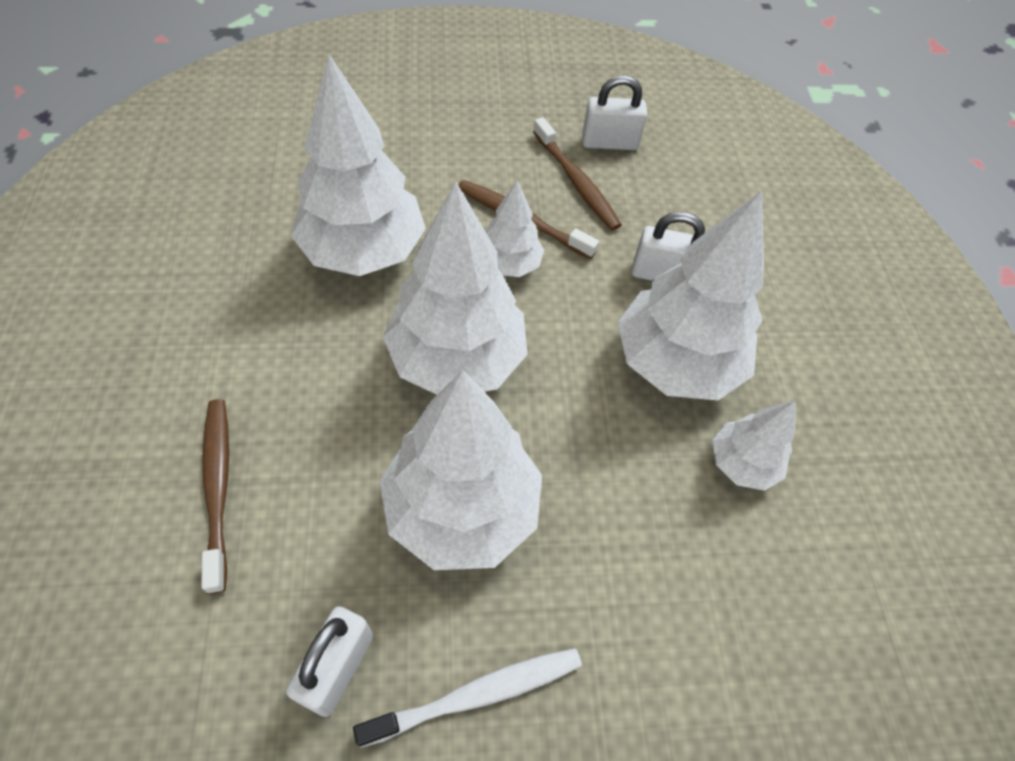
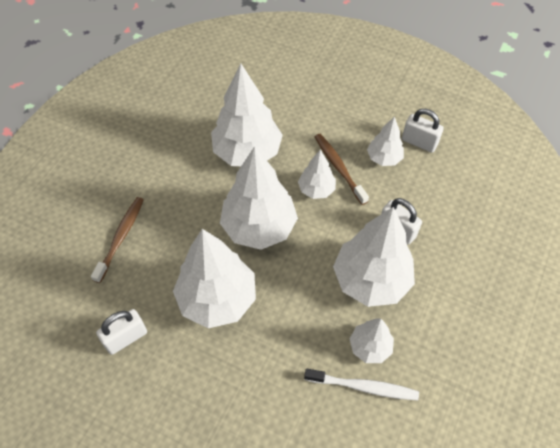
camera: 35 degrees right, 0 degrees up
(477, 694) = (175, 380): white toothbrush -> white toothbrush (363, 387)
(576, 182) = (384, 158): brown toothbrush -> white tree

